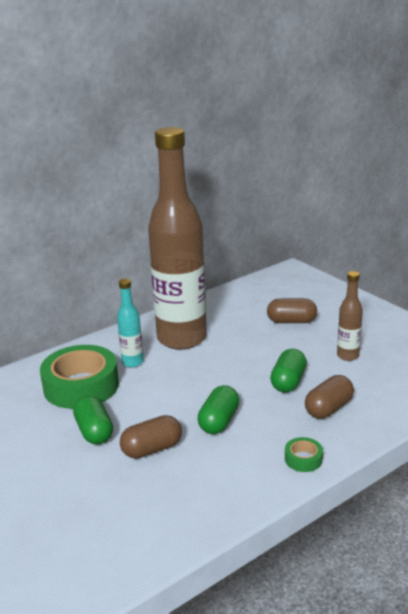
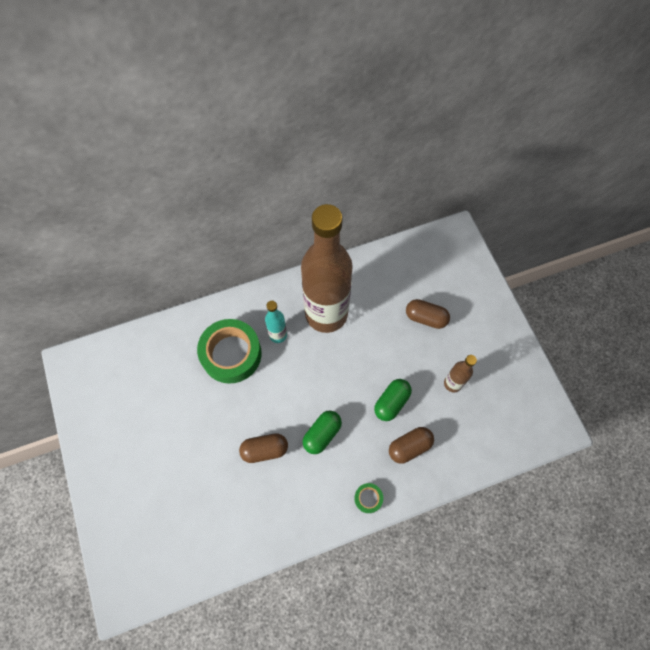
camera: 15 degrees right, 40 degrees up
(94, 432) = (228, 415): green capsule -> none

